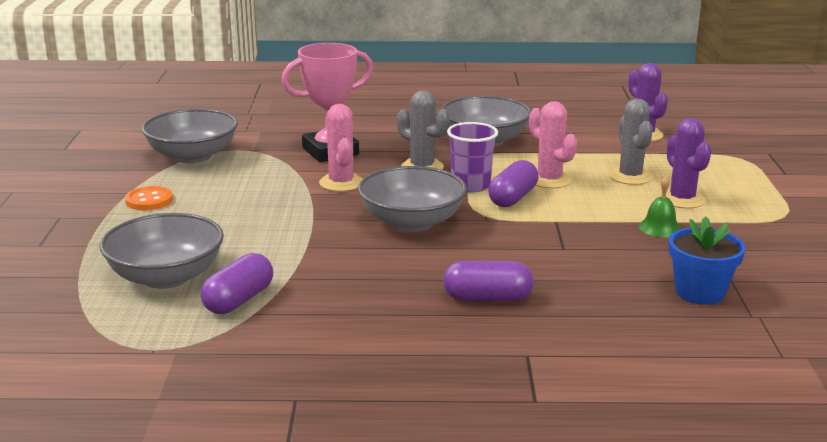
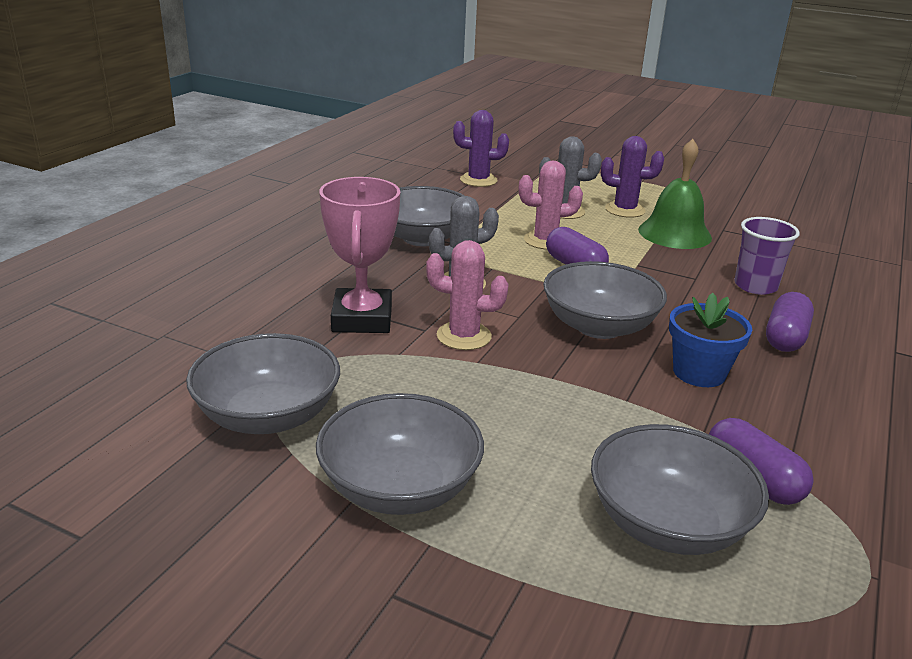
camera: 65 degrees left, 5 degrees up
(149, 200) = (400, 487): orange button -> grey bowl
(470, 185) = (530, 275): purple cup -> purple cup (755, 286)
(660, 228) = (674, 233): green bell -> green bell, size x1.94
(700, 292) = (796, 257): blue flower pot -> blue flower pot (699, 372)

